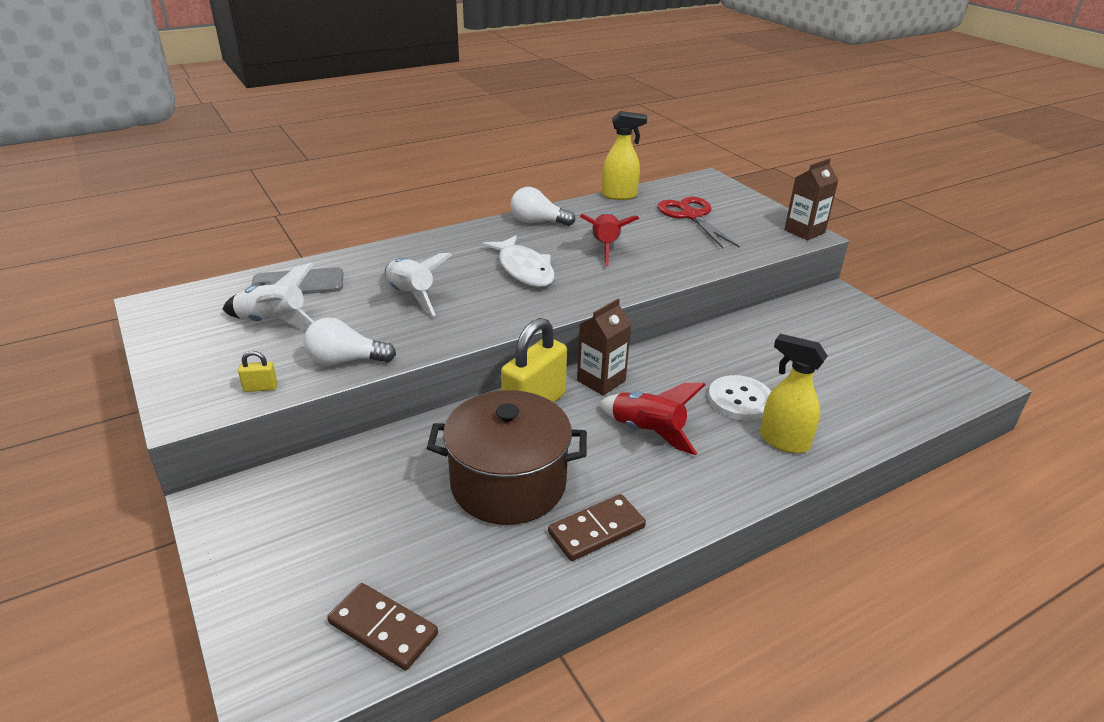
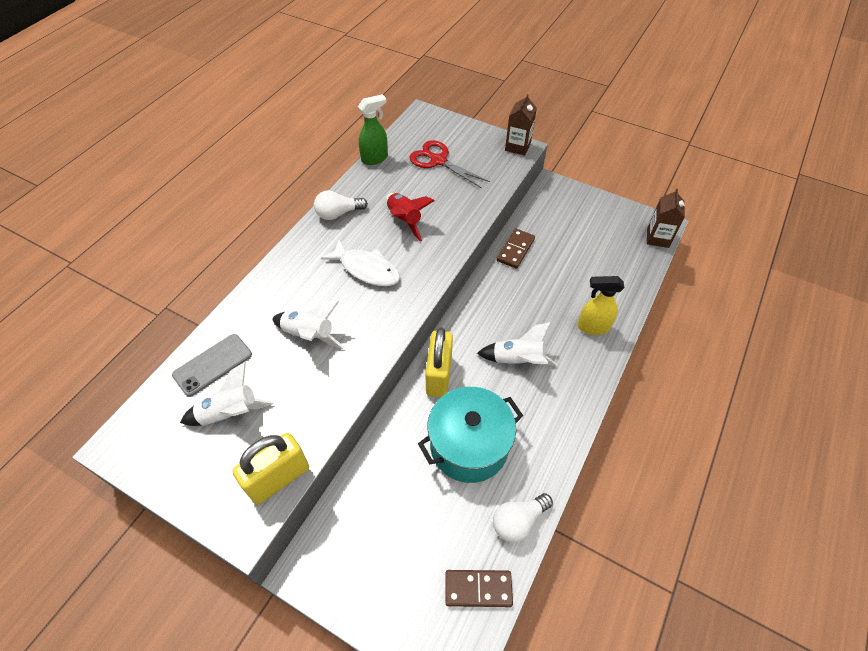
camera: 30 degrees left, 20 degrees up
(260, 388) = (278, 478): yellow padlock -> yellow padlock, size x2.48
(345, 361) = (315, 421): white light bulb -> white light bulb (518, 521)
(508, 484) = (469, 446): brown pot -> turquoise pot
(596, 530) = (540, 450): brown domino -> brown domino (515, 250)
(601, 380) = (463, 332): brown carton -> brown carton (658, 238)
(619, 195) = (375, 158): yellow spray bottle -> green spray bottle
(647, 432) = (518, 360): red rocket -> white rocket
(739, 400) = (551, 306): white button -> none

